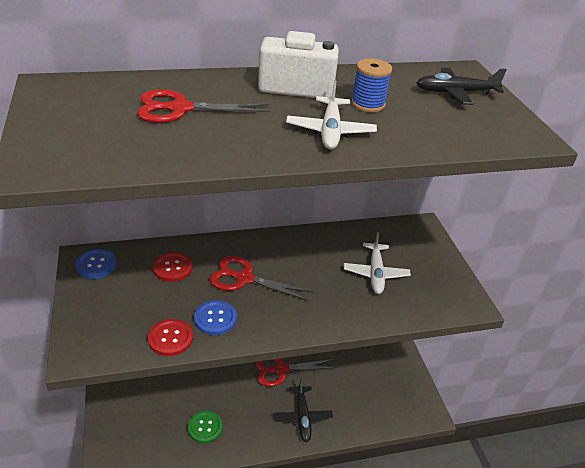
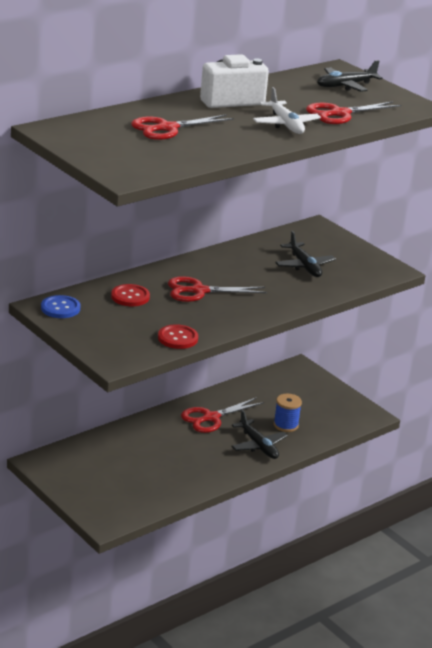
camera: 25 degrees left, 10 degrees down
(205, 427) = (173, 474): green button -> none
(215, 318) = (201, 320): blue button -> none
(368, 104) = (292, 103): blue spool -> blue spool (286, 425)
(375, 273) = (304, 266): white plane -> black plane
(416, 129) = (340, 114): none -> red scissors

